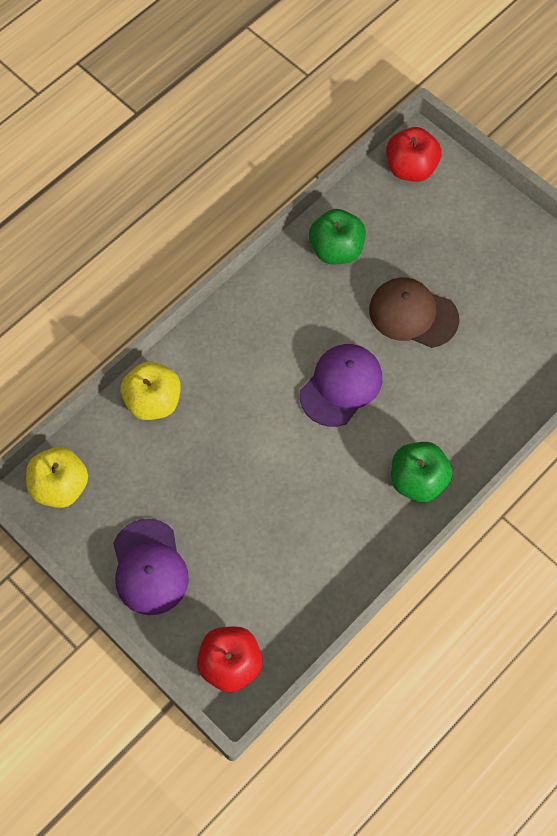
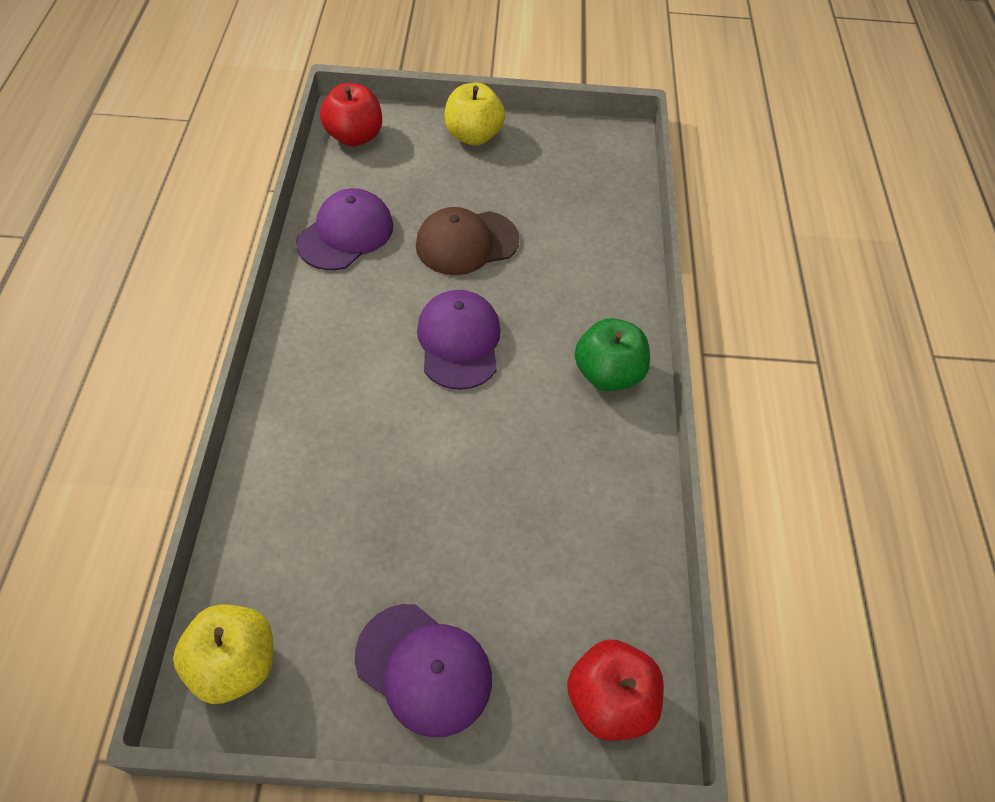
camera: 45 degrees left, 10 degrees down
(153, 401) = (274, 488): yellow apple -> yellow apple (473, 136)
(336, 249) = (345, 234): green apple -> purple cap

